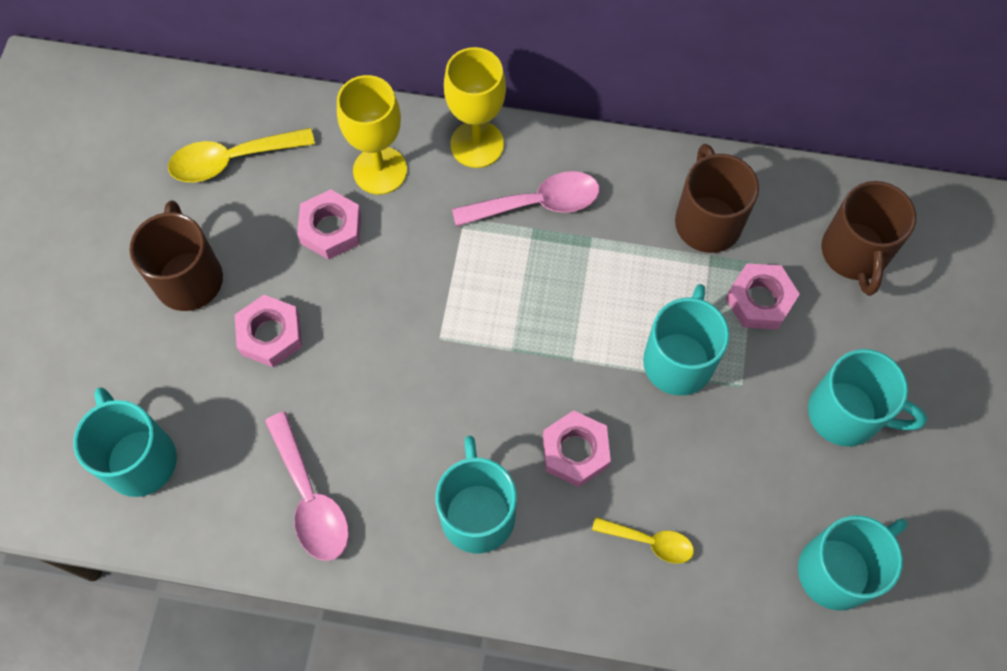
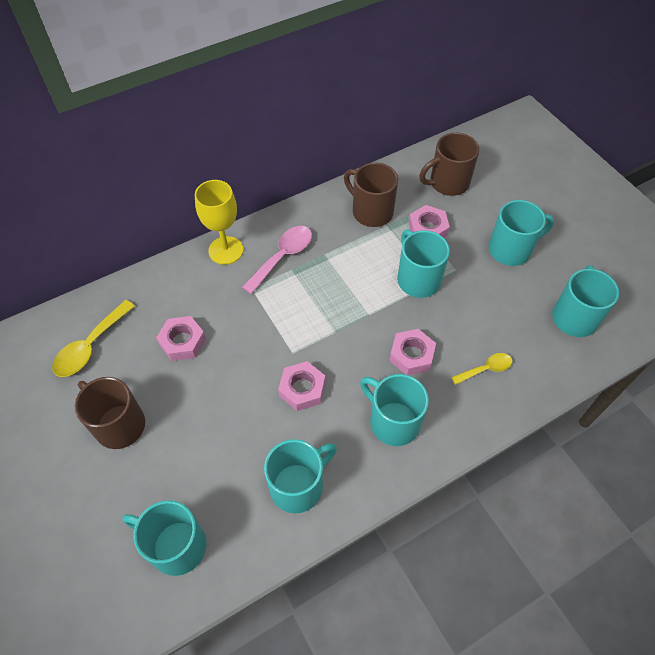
camera: 40 degrees left, 10 degrees down
(270, 335) = (196, 419): pink nut -> pink nut (302, 389)
(310, 498) = (298, 485): pink spoon -> turquoise mug
(380, 170) = (184, 295): yellow goblet -> none
(854, 254) = (448, 183): brown mug -> brown mug turned 105 degrees clockwise

